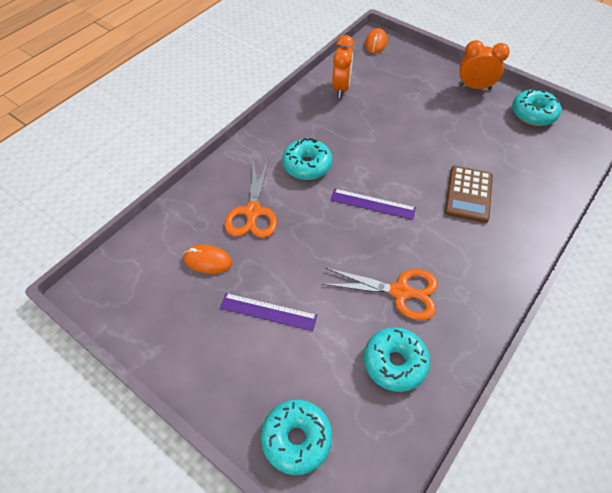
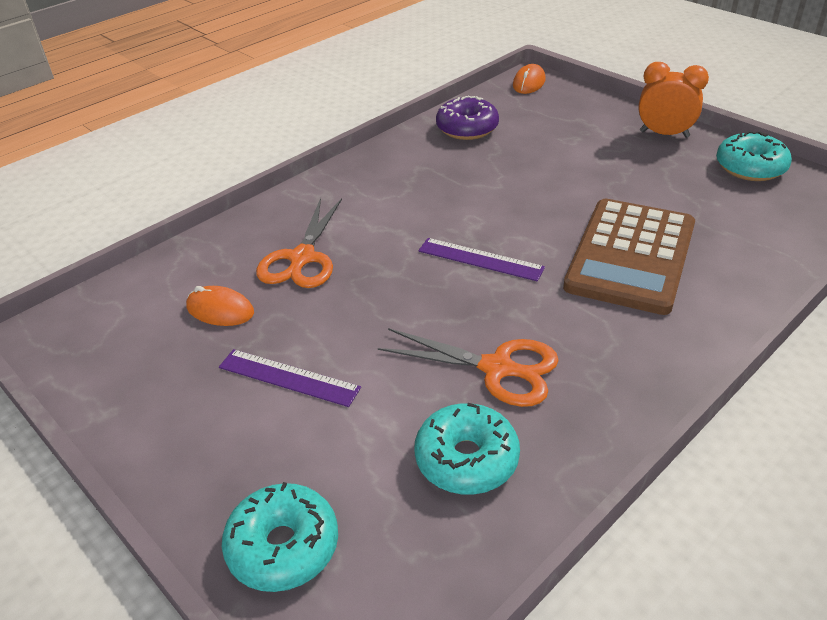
camera: 10 degrees right, 15 degrees down
(307, 165) = (395, 210): turquoise donut -> none
(341, 88) = (467, 128): orange clock -> purple donut
(468, 194) = (631, 256): brown calculator -> brown calculator, size x1.58

